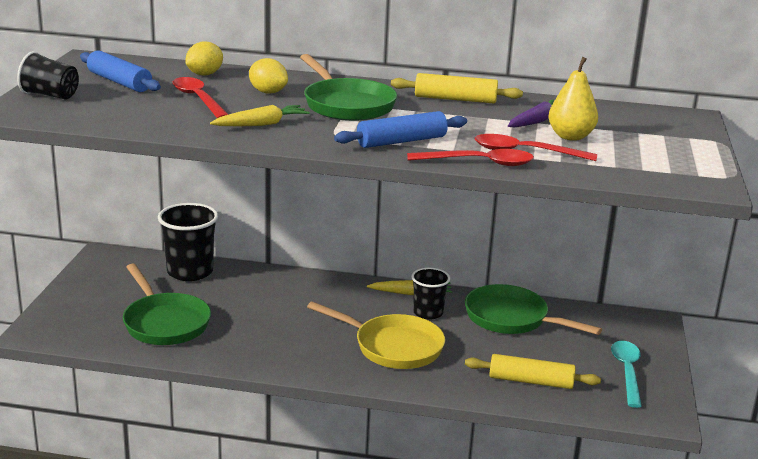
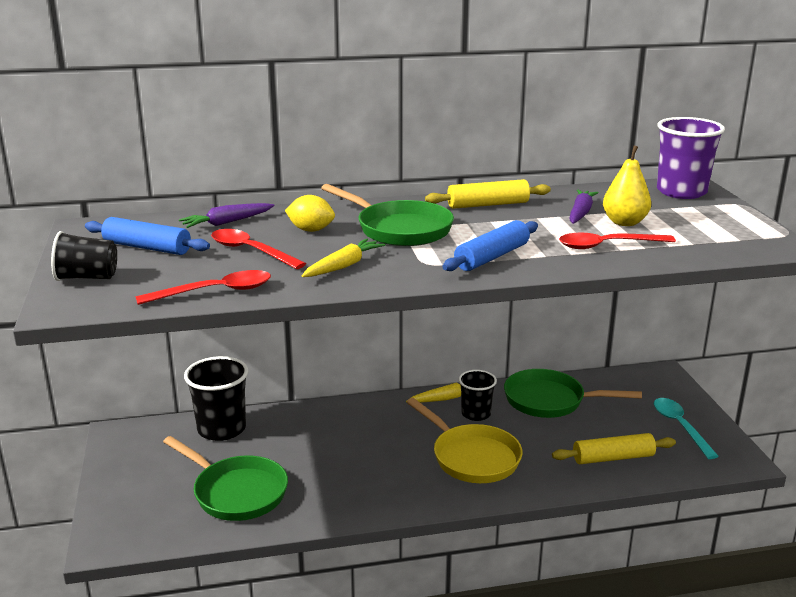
camera: 20 degrees left, 0 degrees up
(204, 74) = (227, 222): yellow lemon -> purple carrot
(393, 347) = (471, 457): yellow pan -> yellow pan turned 45 degrees clockwise
(479, 163) = (583, 265): red spoon -> red spoon (215, 292)
(670, 121) = (681, 192): none -> purple cup

